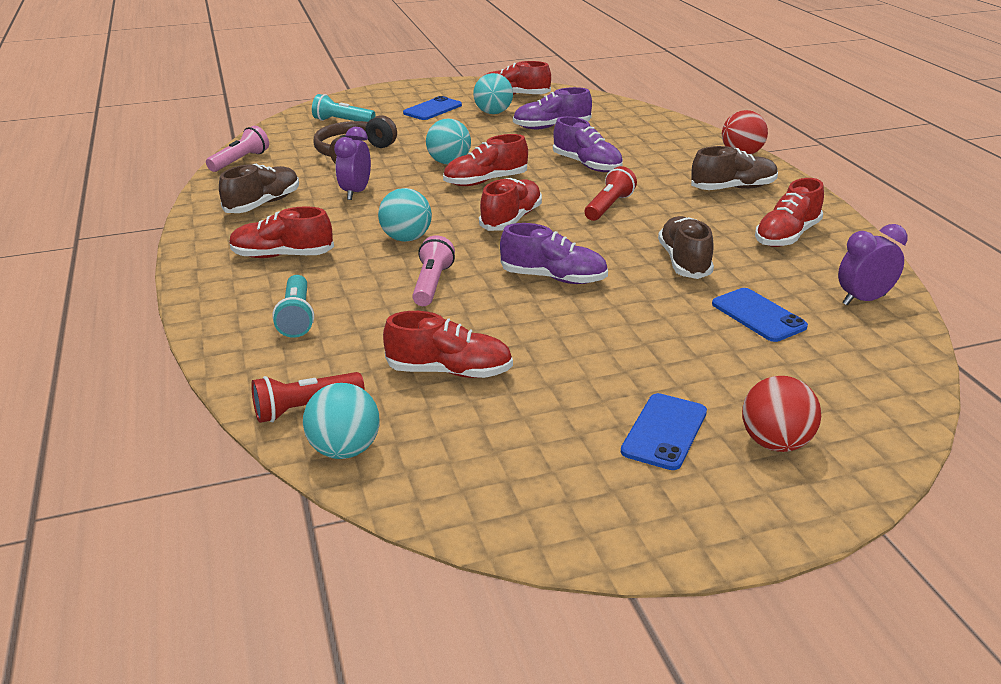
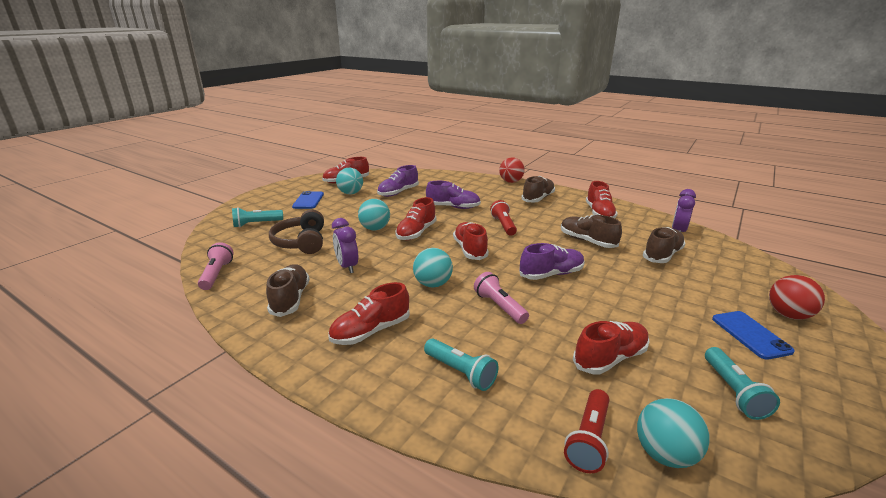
camera: 40 degrees left, 5 degrees down
(514, 455) = (734, 392): none -> turquoise flashlight
(758, 315) = (662, 255): blue phone -> brown shoe

